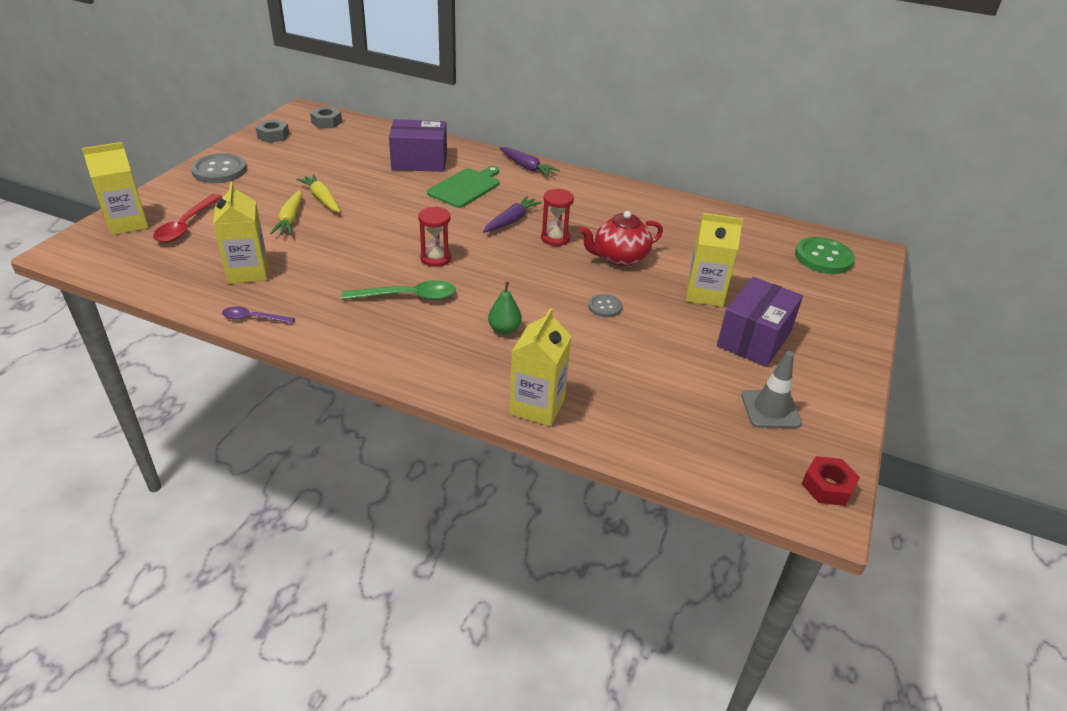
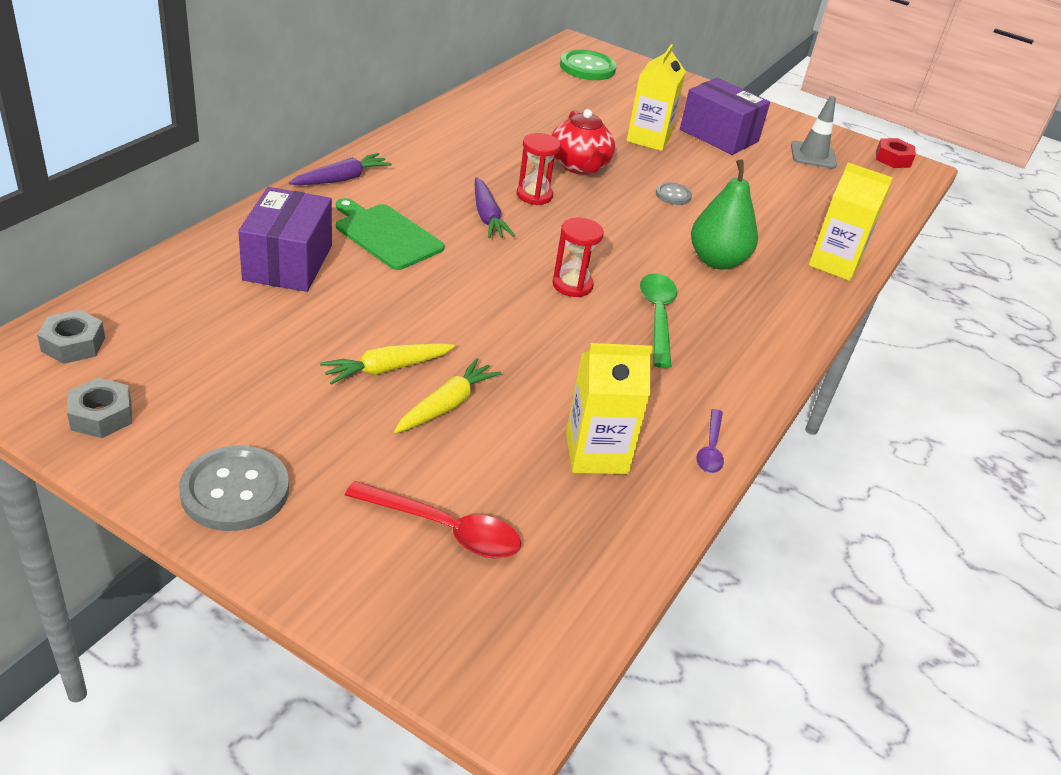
camera: 85 degrees left, 0 degrees up
(127, 223) = (422, 614): yellow carton -> none
(290, 219) = (446, 405): yellow carrot -> yellow carrot turned 60 degrees counterclockwise
(504, 329) = (717, 261): green pear -> green pear, size x1.76
(511, 221) = (487, 216): purple carrot -> purple carrot turned 150 degrees counterclockwise

